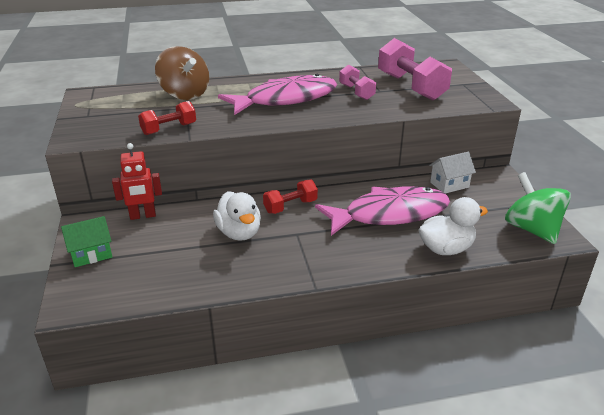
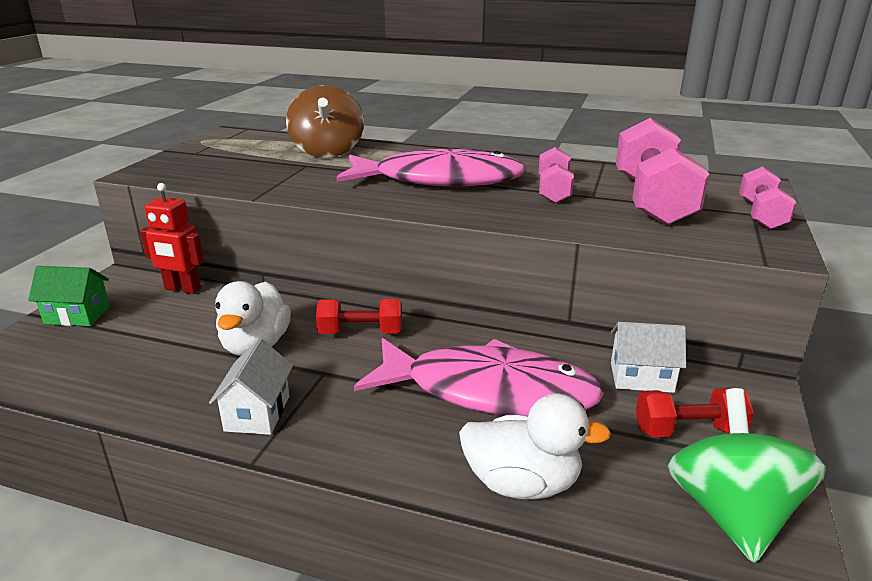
camera: 30 degrees right, 5 degrees down
(169, 129) = (250, 183): red dumbbell -> red dumbbell (688, 430)
(288, 265) = (257, 413): none -> white house
(467, 84) = (761, 215): none -> pink dumbbell

